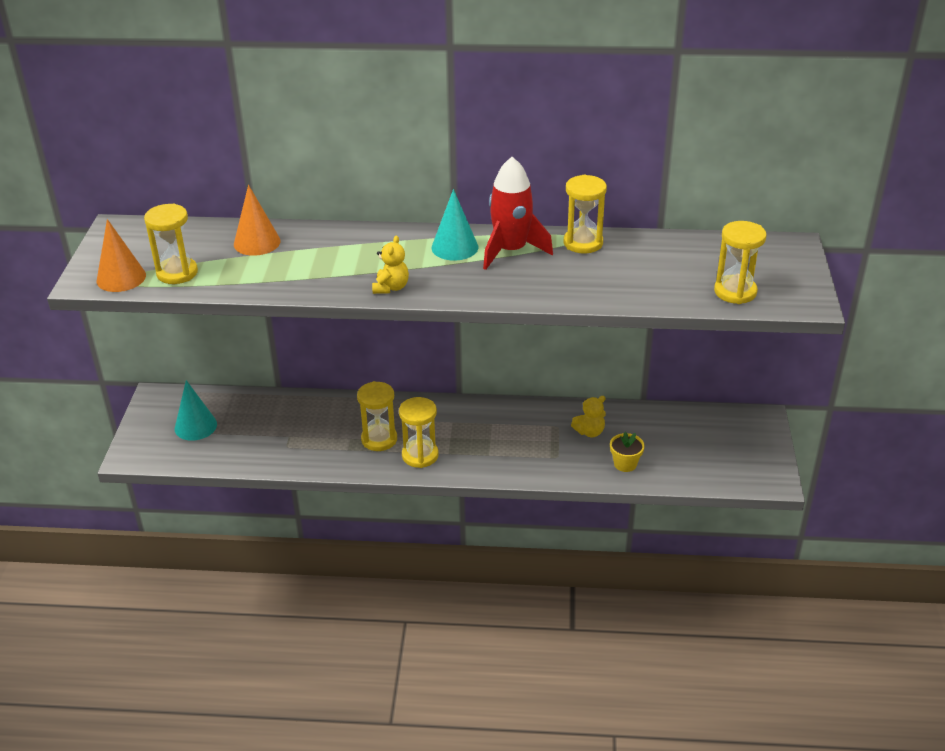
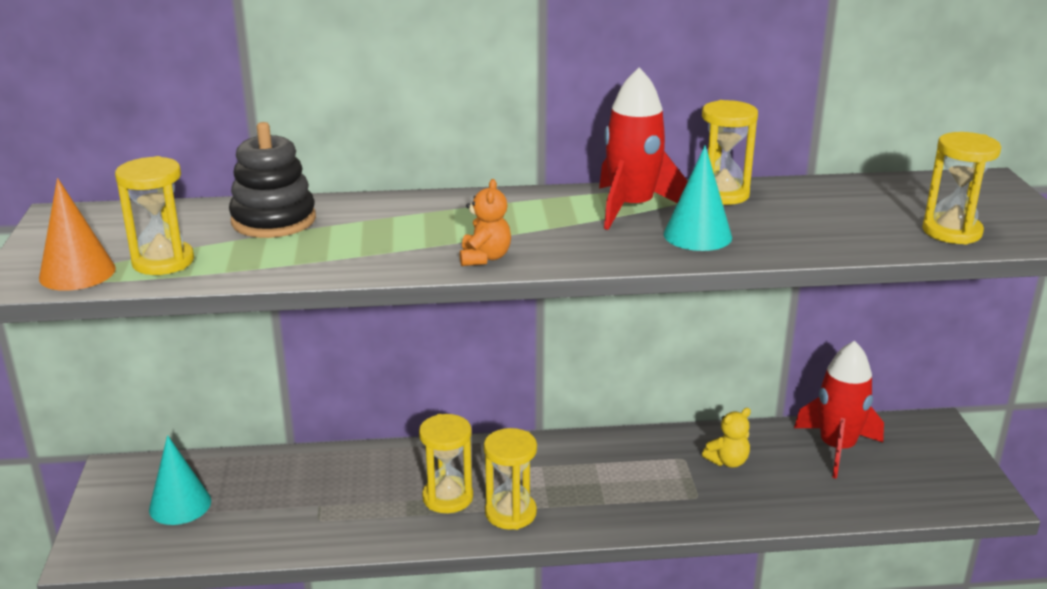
camera: 10 degrees left, 10 degrees down
(257, 242) = (273, 220): orange cone -> black stacking toy
(391, 287) = (485, 258): yellow teddy bear -> orange teddy bear
(454, 247) = (554, 209): turquoise cone -> turquoise cone (697, 235)
(625, 464) = (790, 497): yellow flower pot -> none
(676, 429) = (837, 448): none -> red rocket

